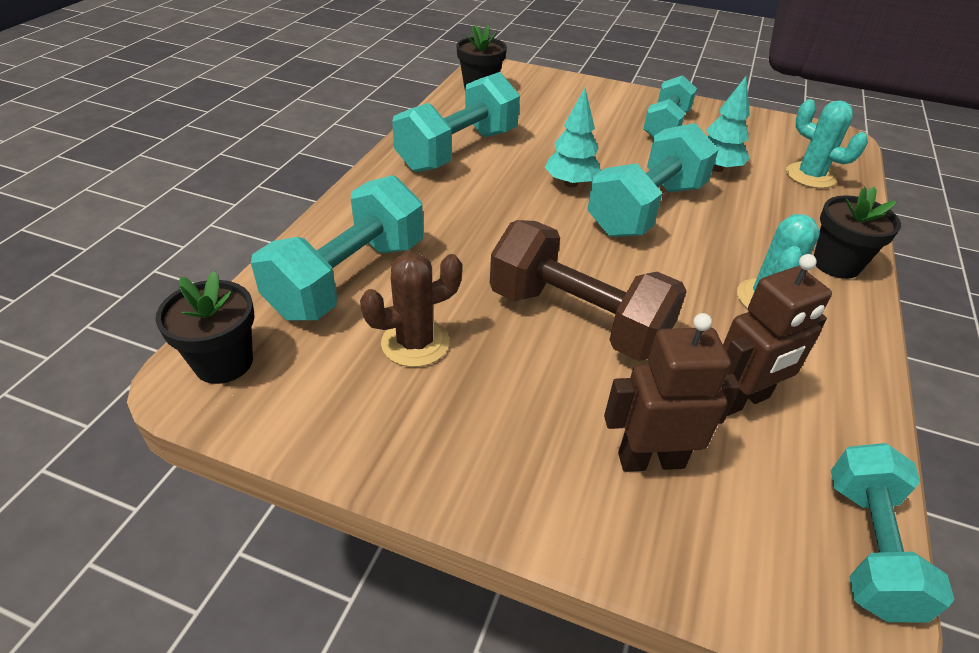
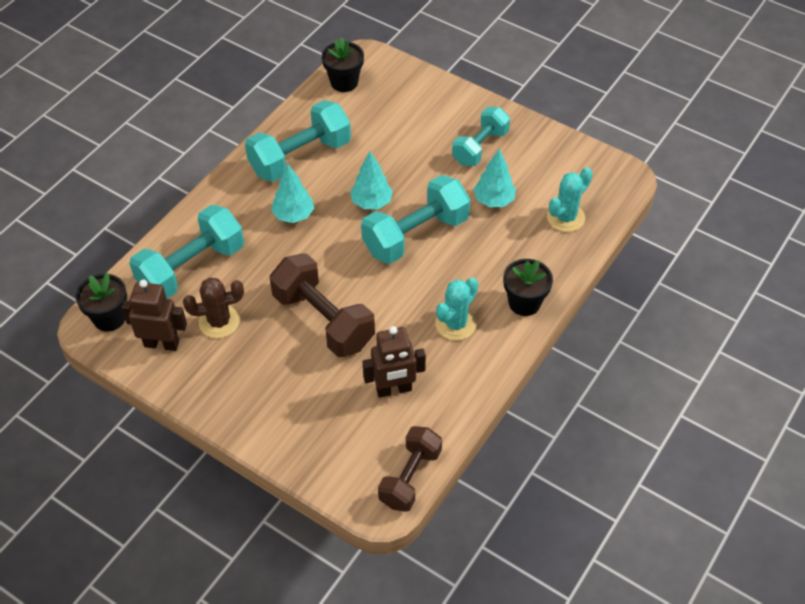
camera: 15 degrees right, 10 degrees up
(475, 205) = (293, 215): none -> turquoise tree
(650, 460) = (322, 414): brown robot -> brown robot (162, 343)
(810, 176) = (565, 217): turquoise cactus -> turquoise cactus turned 75 degrees clockwise
(867, 547) = (410, 477): turquoise dumbbell -> brown dumbbell

